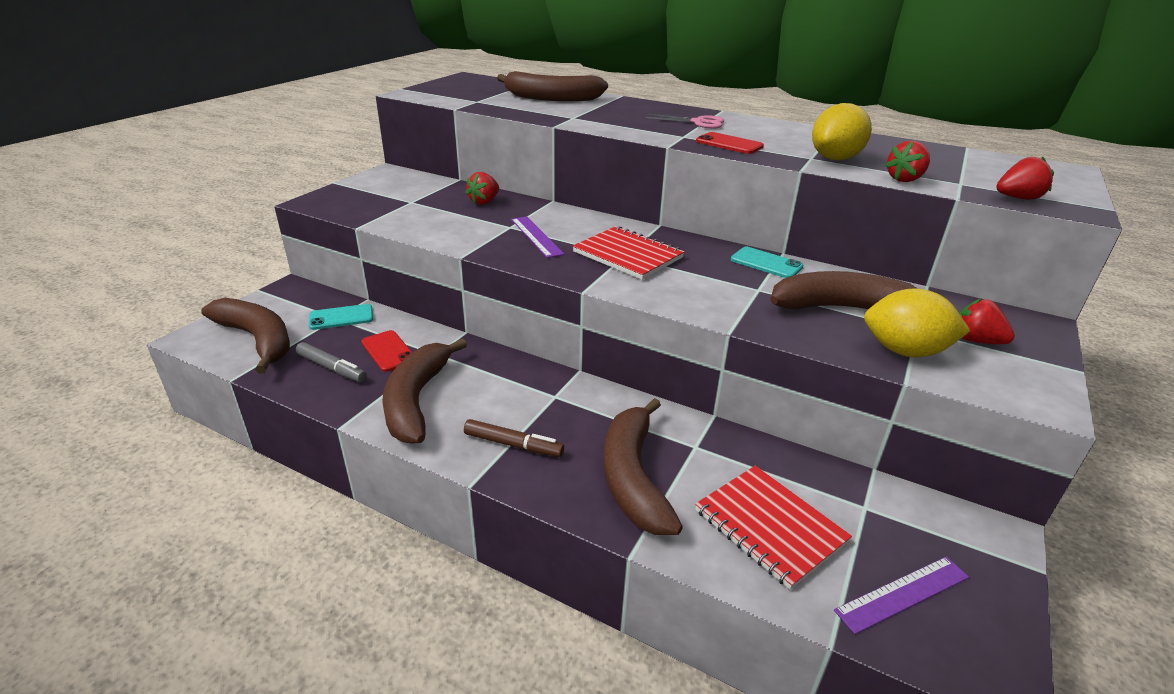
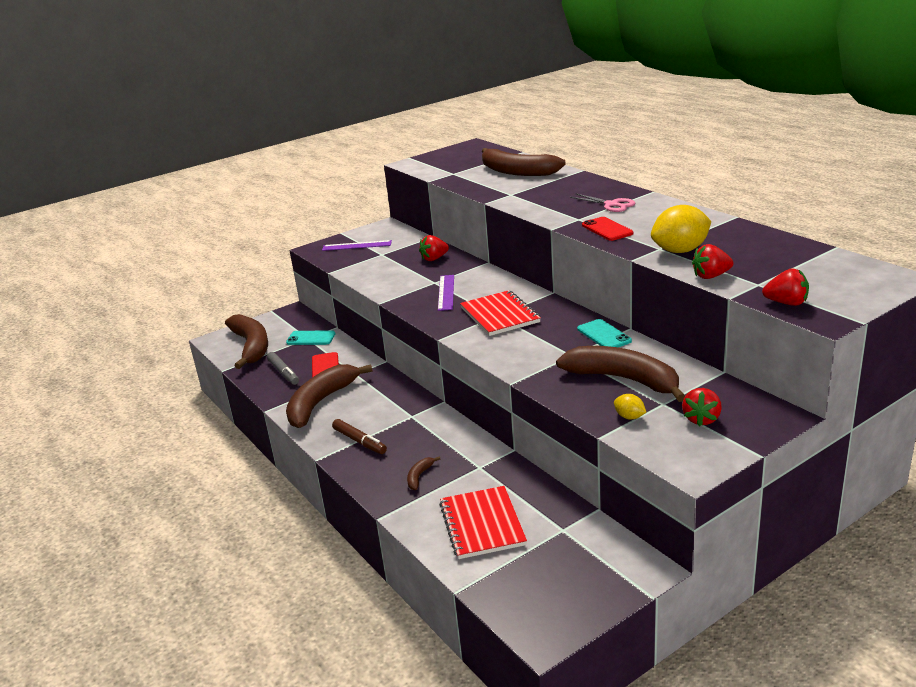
camera: 30 degrees right, 5 degrees down
(633, 477) = (419, 476): brown banana -> brown banana, size x0.40
(902, 593) = (531, 581): purple ruler -> purple ruler (357, 245)
(905, 351) = (629, 417): yellow lemon -> yellow lemon, size x0.47
(976, 340) = (701, 419): red strawberry -> red strawberry turned 135 degrees counterclockwise

